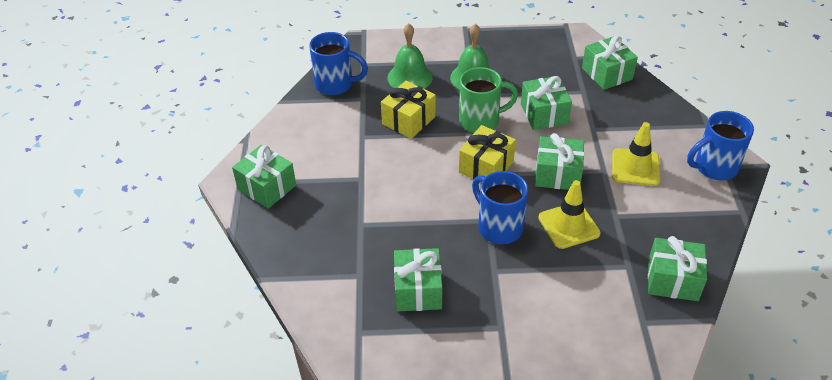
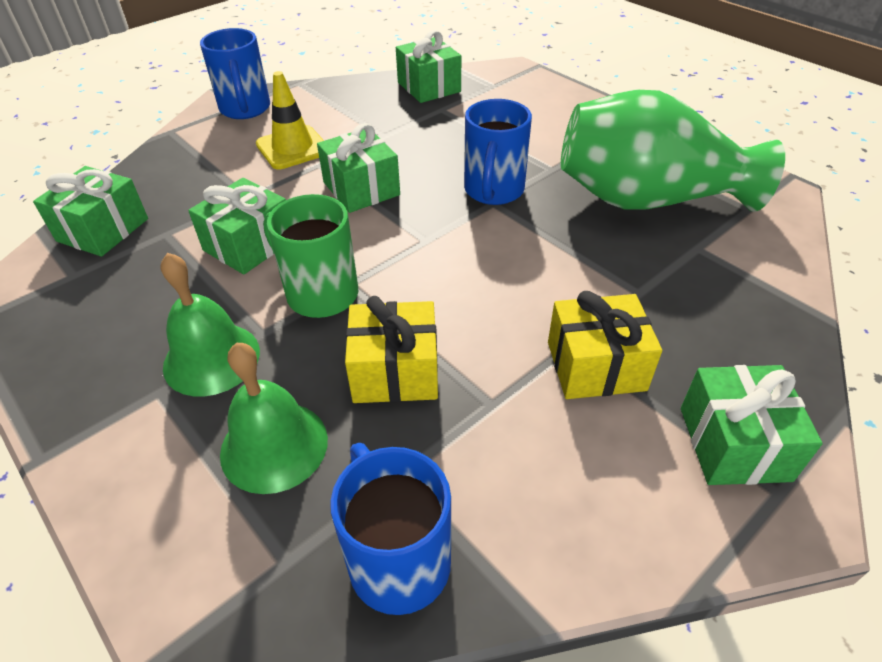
camera: 130 degrees left, 0 degrees up
(418, 290) = (647, 199): green gift -> green vase
(486, 167) = (410, 244): yellow gift -> yellow gift (596, 366)
(568, 225) = (432, 153): yellow traffic cone -> none
(714, 167) = (245, 109): blue mug -> blue mug turned 45 degrees clockwise

